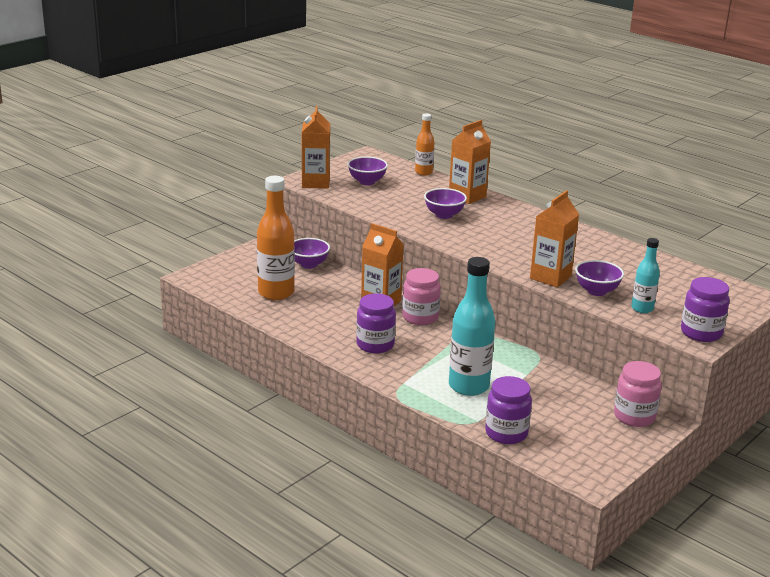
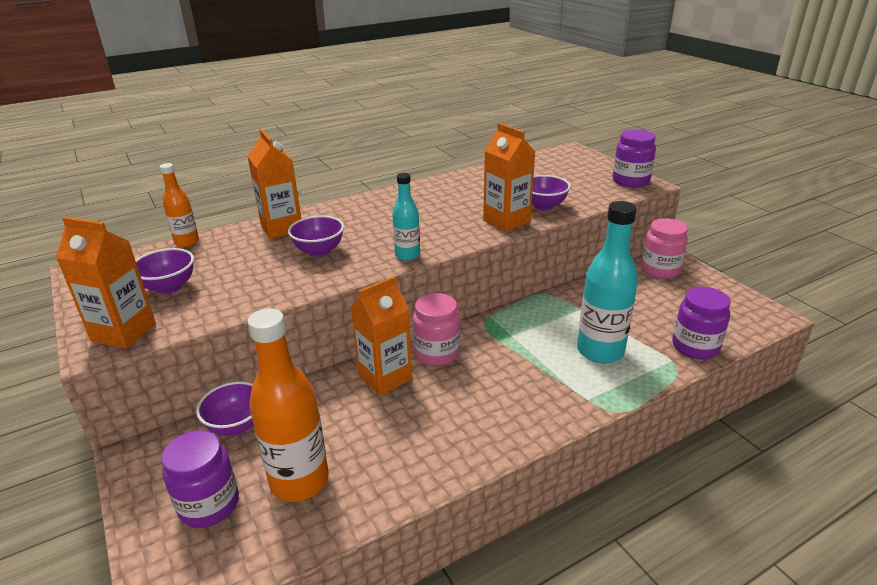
camera: 70 degrees left, 5 degrees up
(375, 345) = (490, 404): purple jar -> purple jar (209, 505)
(642, 308) = (583, 194): turquoise bottle -> turquoise bottle (407, 255)

